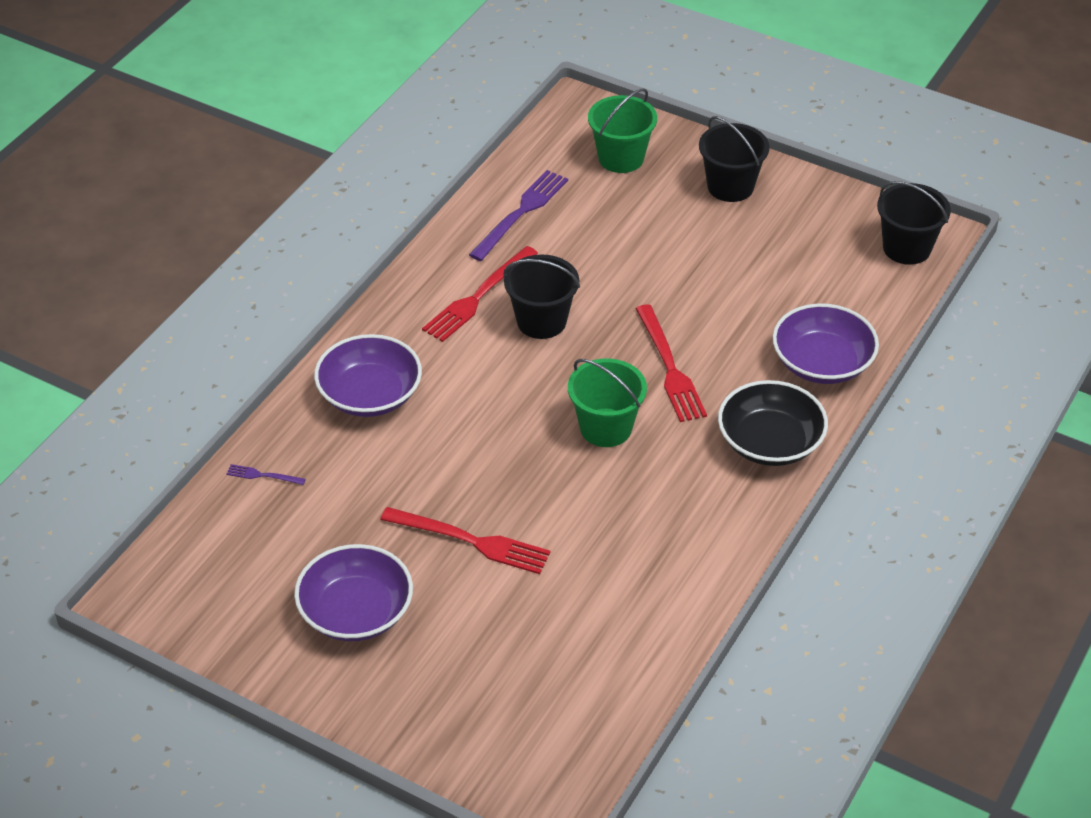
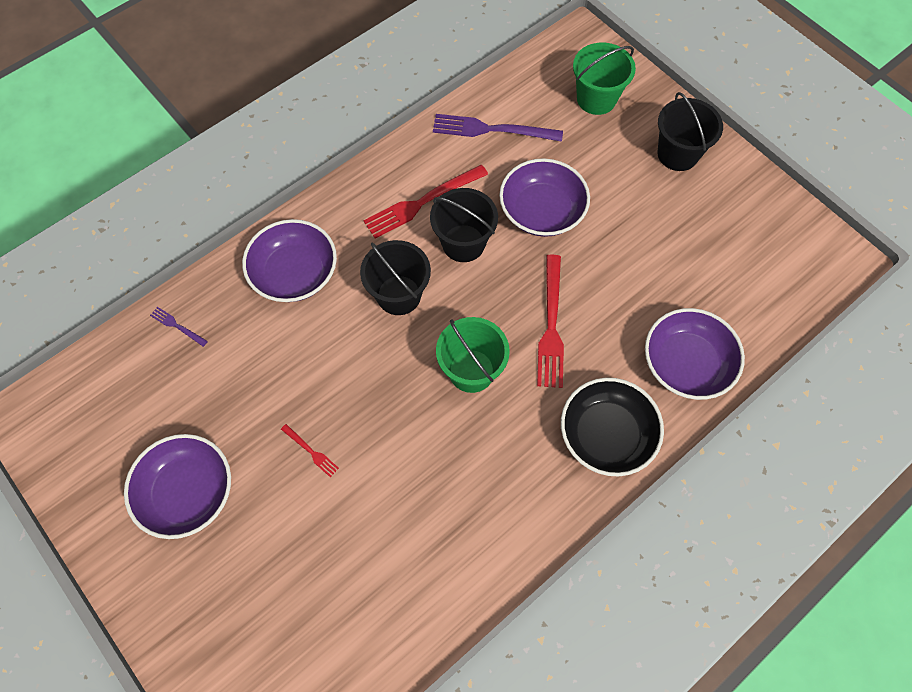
camera: 20 degrees right, 20 degrees up
(471, 541) = (311, 451): red fork -> red fork, size x0.47
(521, 213) = (492, 129): purple fork -> purple fork turned 135 degrees counterclockwise
(611, 272) = (542, 211): none -> purple bowl
(906, 248) = (809, 264): black bucket -> black bucket (399, 295)

